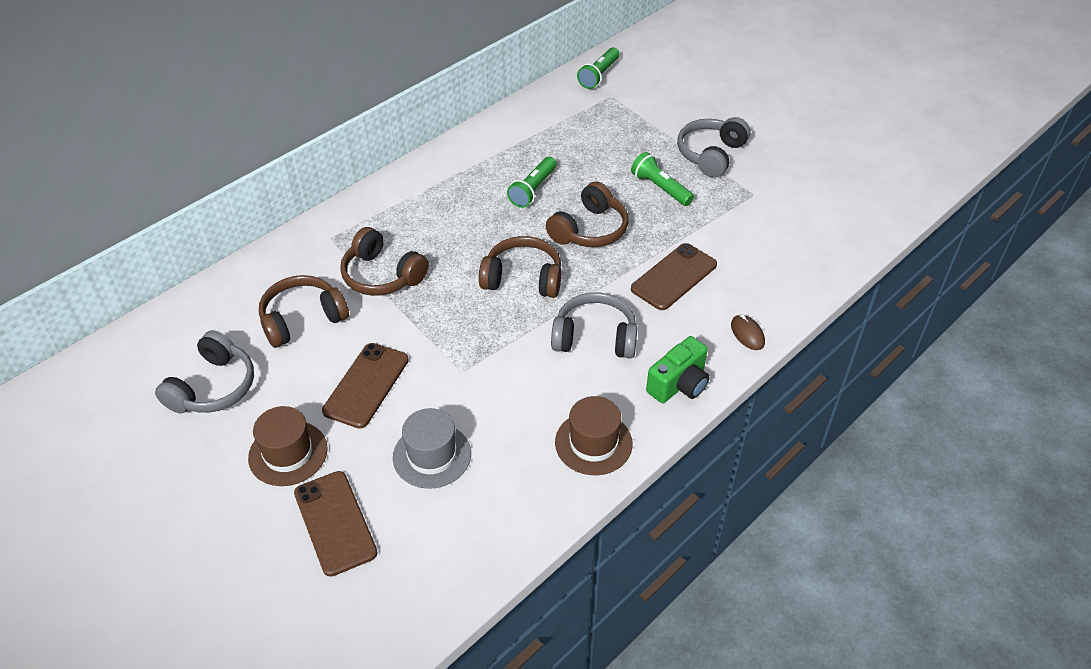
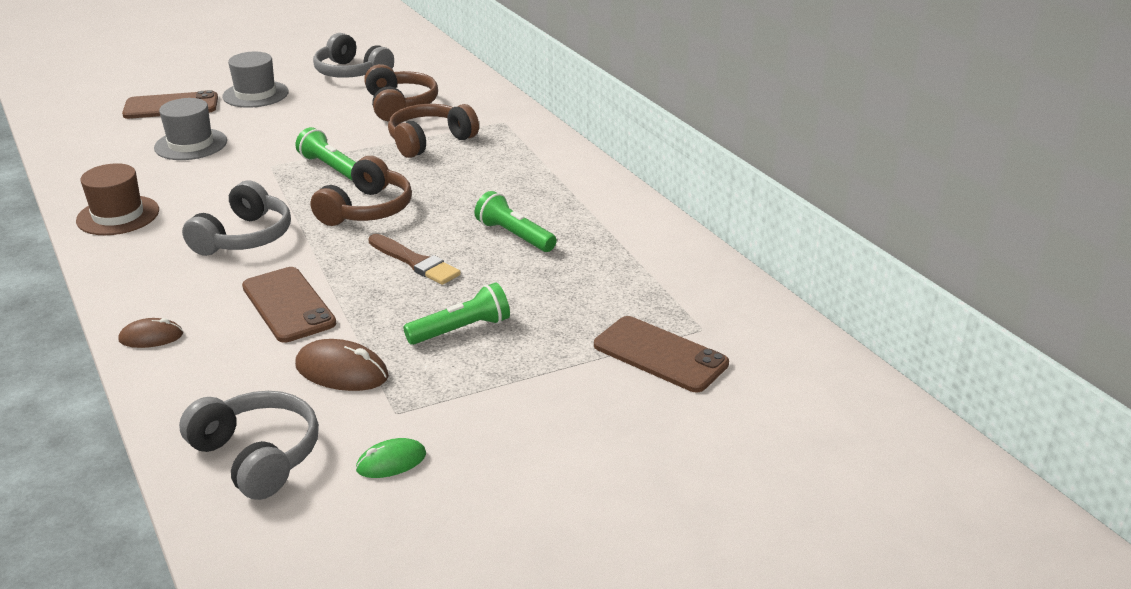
camera: 105 degrees right, 15 degrees down
(288, 453) = (255, 94): brown hat -> grey hat
(366, 385) = (295, 125): brown phone -> brown phone (660, 355)
(589, 230) = (415, 262): brown headphones -> brown brush
(599, 75) = (764, 328): green flashlight -> green flashlight (330, 167)
(679, 384) = (132, 275): green camera -> none
(711, 154) = (512, 393): grey headphones -> grey headphones (257, 456)
(730, 227) = (342, 371): none -> brown mouse
(793, 185) = (391, 462): none -> green mouse

